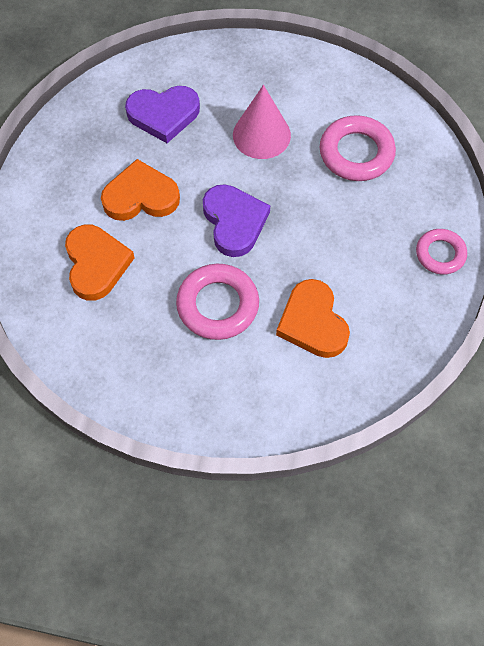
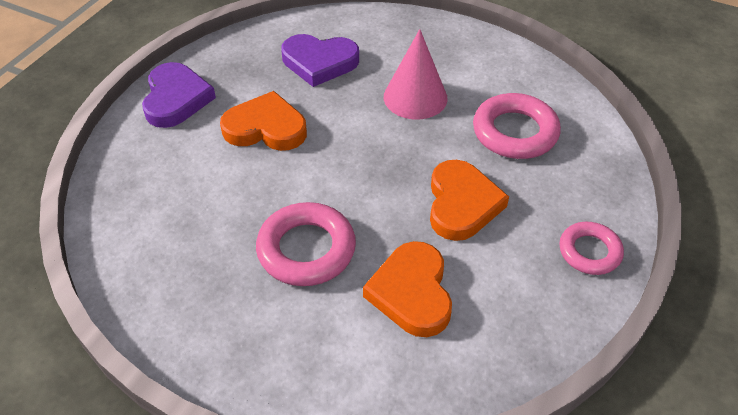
camera: 15 degrees right, 15 degrees down
(96, 264) = (191, 181): orange heart -> orange heart (462, 204)
(234, 222) = (356, 171): purple heart -> purple heart (176, 99)

